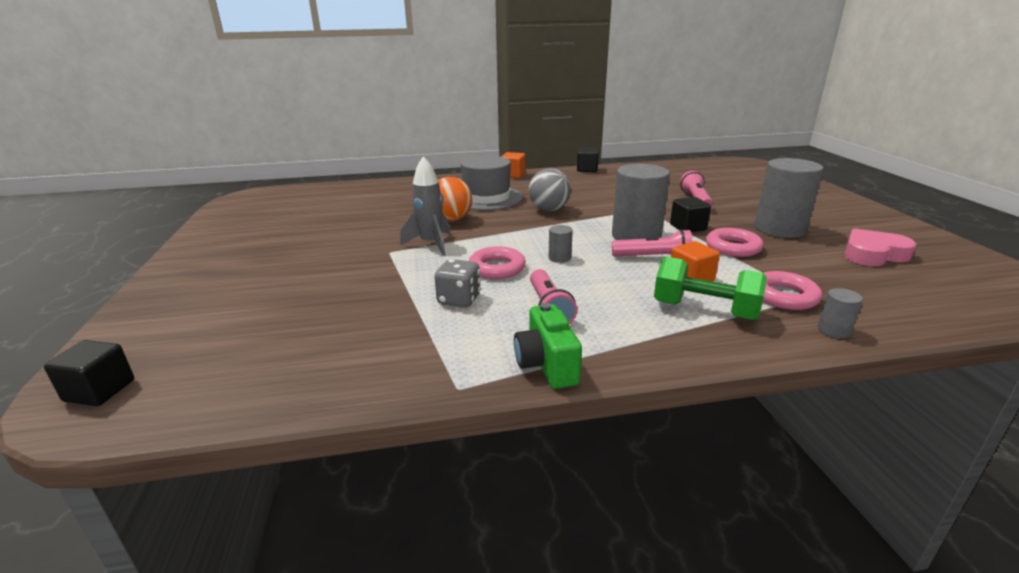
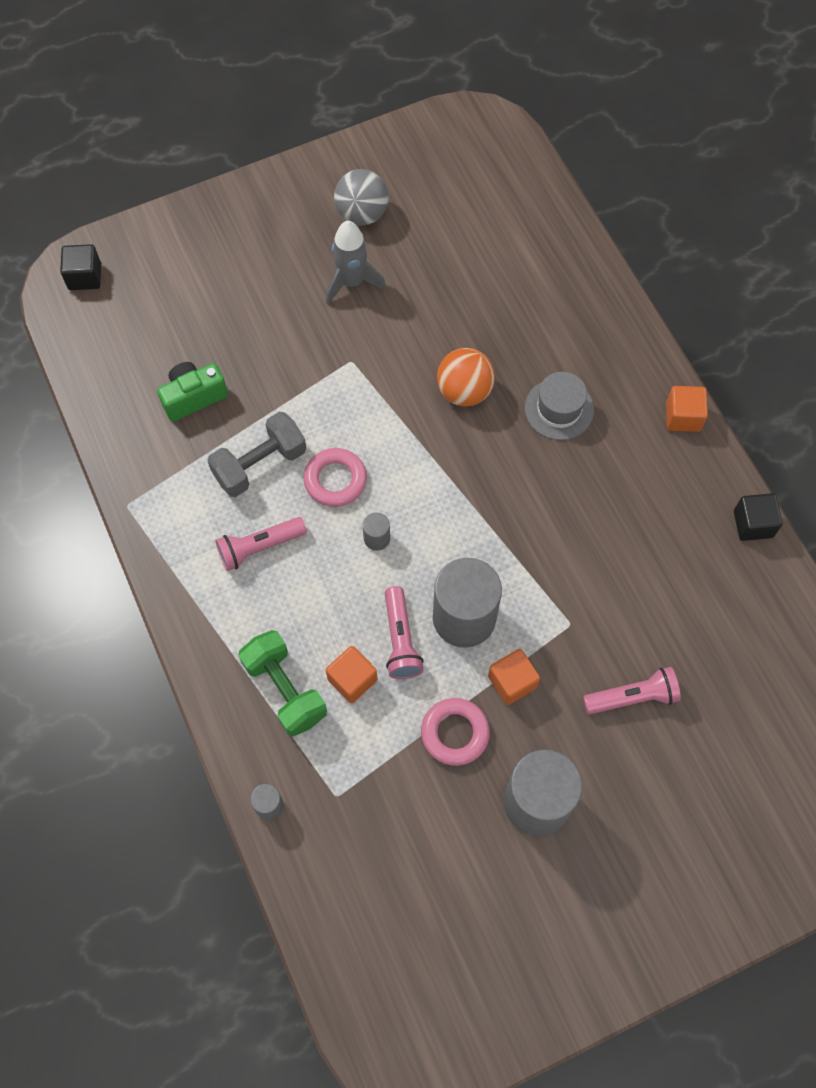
camera: 75 degrees right, 40 degrees up
(431, 244) = (382, 395): grey rocket -> grey rocket (352, 282)
(459, 299) = (260, 464): grey dice -> grey dumbbell
(486, 198) = (559, 409): grey hat -> grey hat, size x0.65
(546, 365) = (167, 562): green camera -> green camera (193, 397)
(549, 209) = (534, 499): grey ball -> grey ball (362, 214)
(688, 227) = (512, 682): black cube -> orange cube
(704, 310) = (285, 689): green dumbbell -> green dumbbell turned 45 degrees counterclockwise
(783, 296) = (331, 771): pink ring -> none
(873, 254) = (474, 903): pink heart -> none

